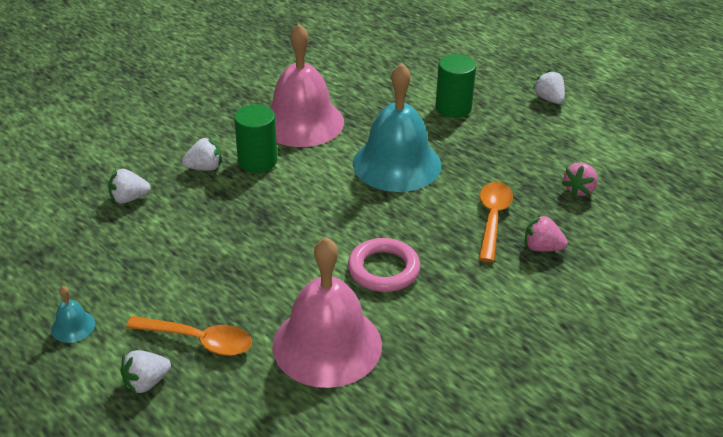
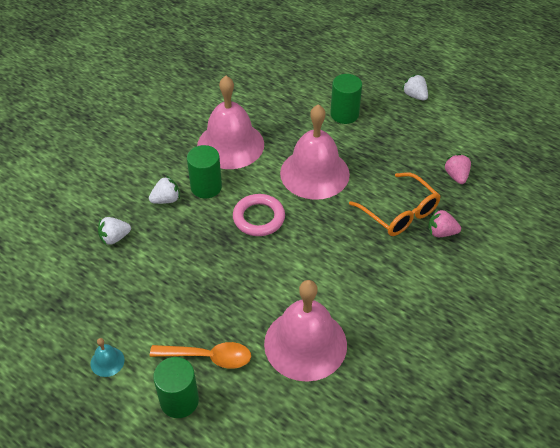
camera: 10 degrees left, 10 degrees up
(146, 382) = (179, 400): white strawberry -> green cylinder
(383, 269) = (329, 271): pink ring -> pink ring (259, 218)
(397, 164) = (314, 173): turquoise bell -> pink bell
(492, 218) = (399, 212): orange spoon -> orange glasses
(579, 190) = (456, 176): pink strawberry -> pink strawberry turned 150 degrees clockwise

